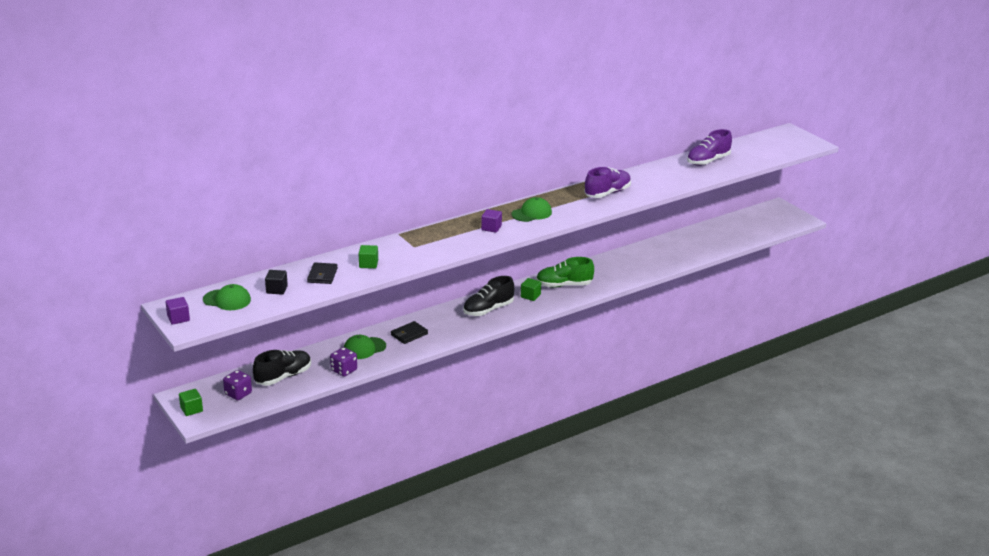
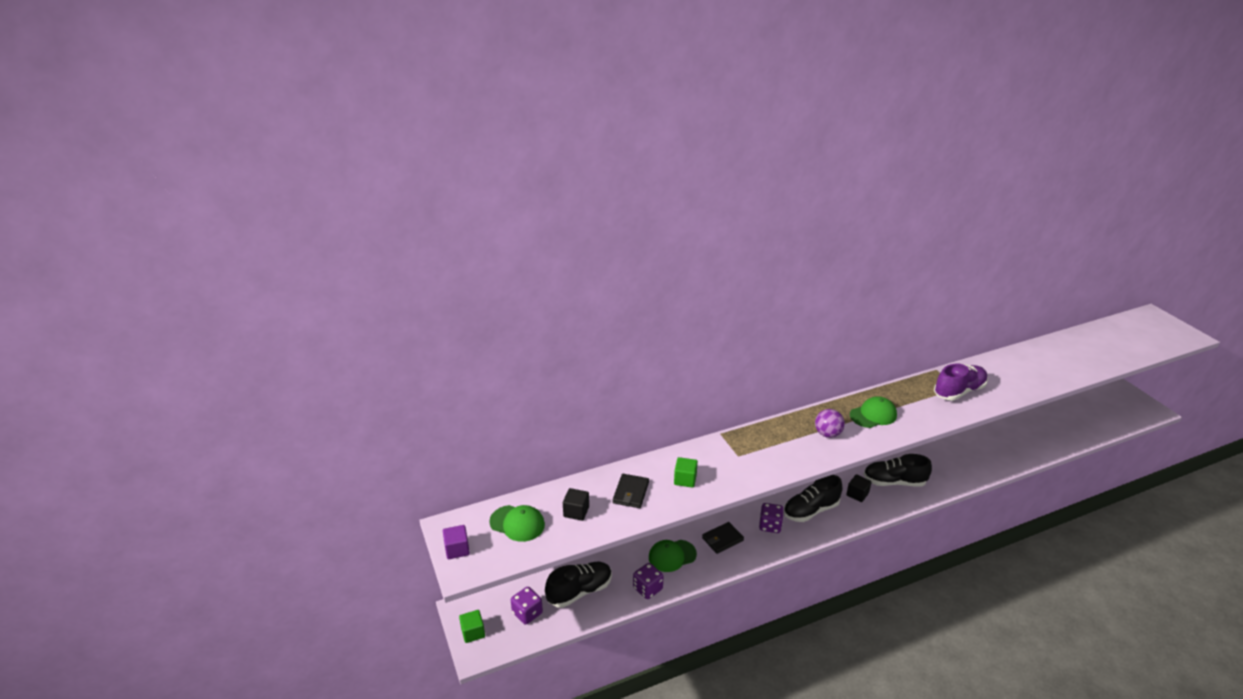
camera: 10 degrees right, 5 degrees up
(451, 322) = (770, 525): none -> purple dice
(491, 228) = (827, 434): purple cube -> purple ball
(530, 296) = (857, 494): green cube -> black cube
(564, 285) = (894, 482): green shoe -> black shoe
(708, 161) = (1069, 352): purple shoe -> none

